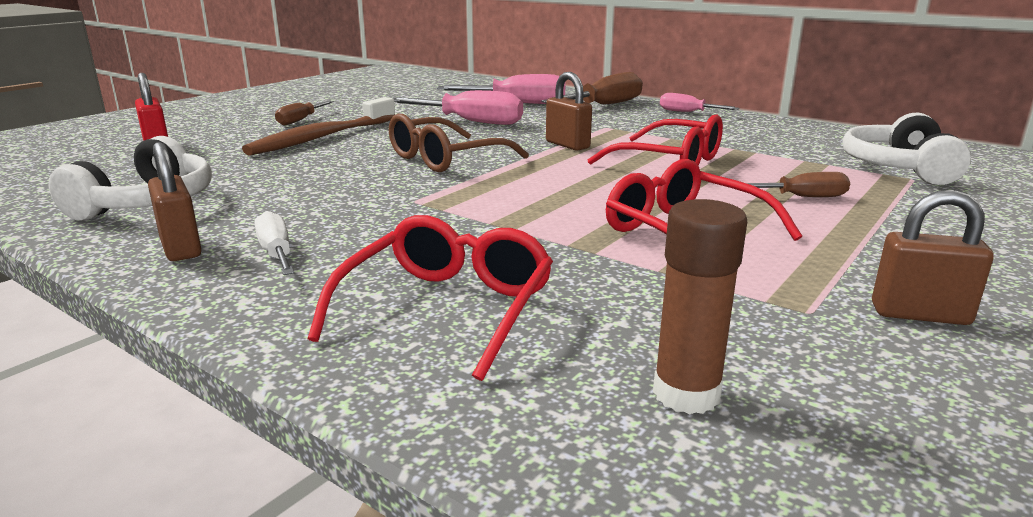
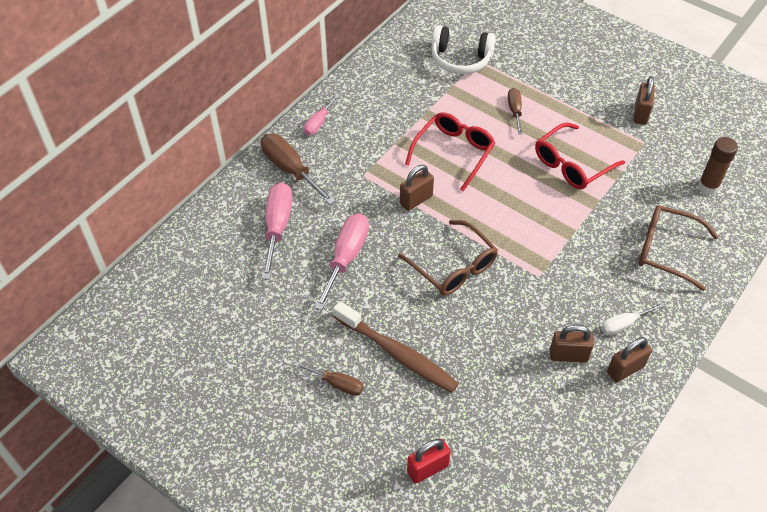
camera: 90 degrees left, 30 degrees up
(147, 203) = (561, 415): white headphones -> none
(247, 211) = (568, 355): none -> brown padlock
(447, 308) = (666, 250): red glasses -> brown glasses

